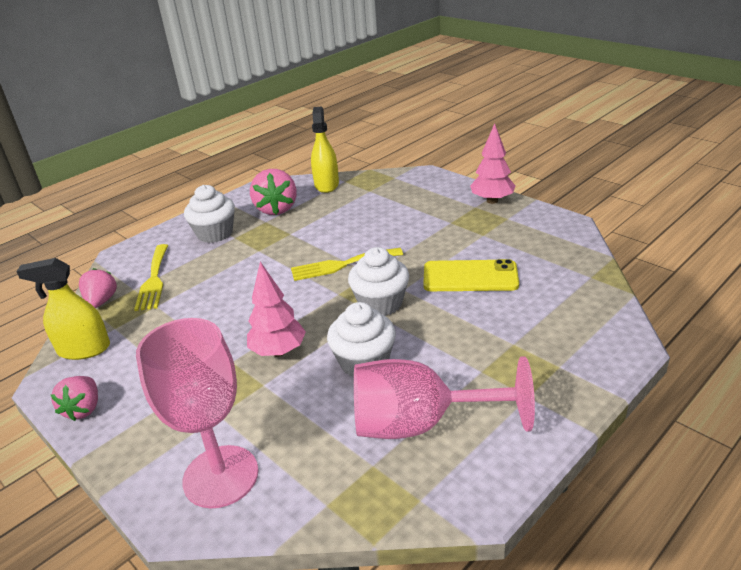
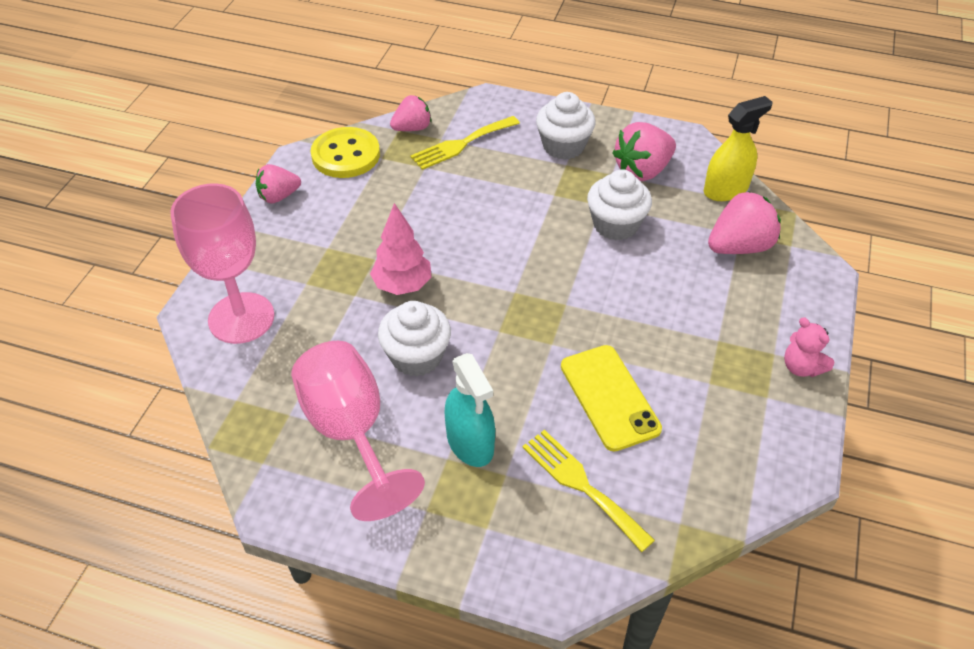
camera: 60 degrees right, 15 degrees up
(84, 349) = (346, 155): yellow spray bottle -> yellow button
(341, 265) = (566, 273): yellow fork -> yellow fork (581, 485)
(379, 194) = (739, 246): none -> pink strawberry
(380, 303) = (516, 334): white cupcake -> white cupcake (615, 225)
(473, 354) = (470, 442): none -> turquoise spray bottle
(492, 201) = (801, 367): pink tree -> pink teddy bear

